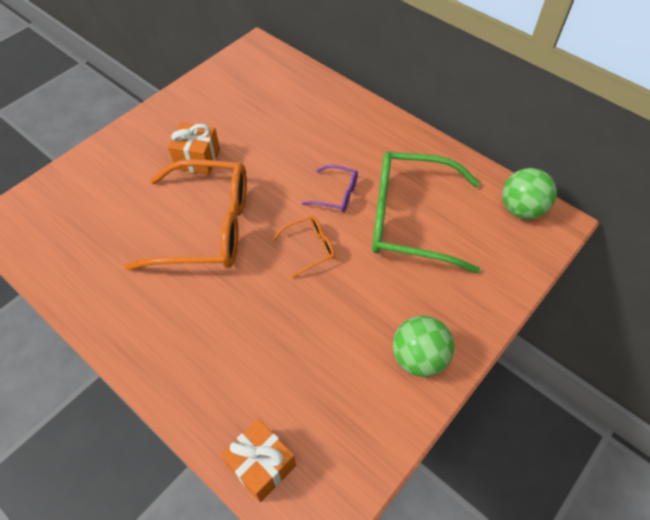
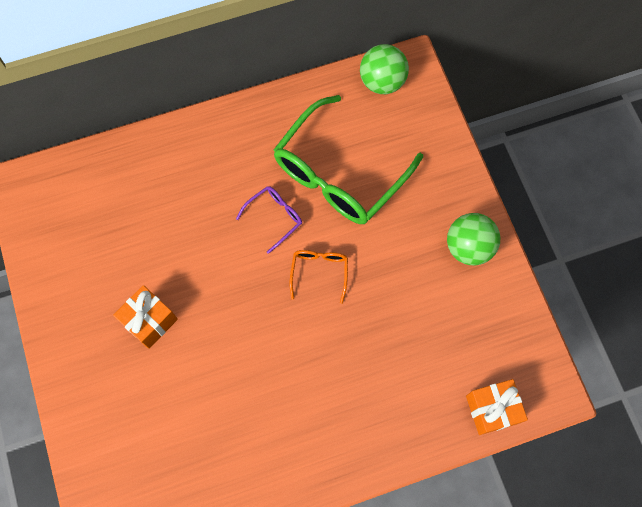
camera: 60 degrees left, 15 degrees up
(207, 227) = (241, 350): orange glasses -> none

